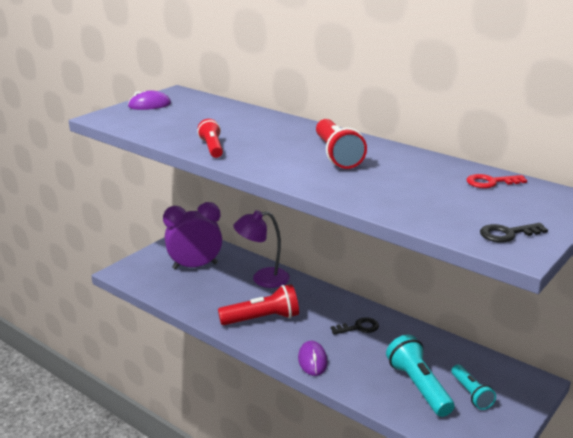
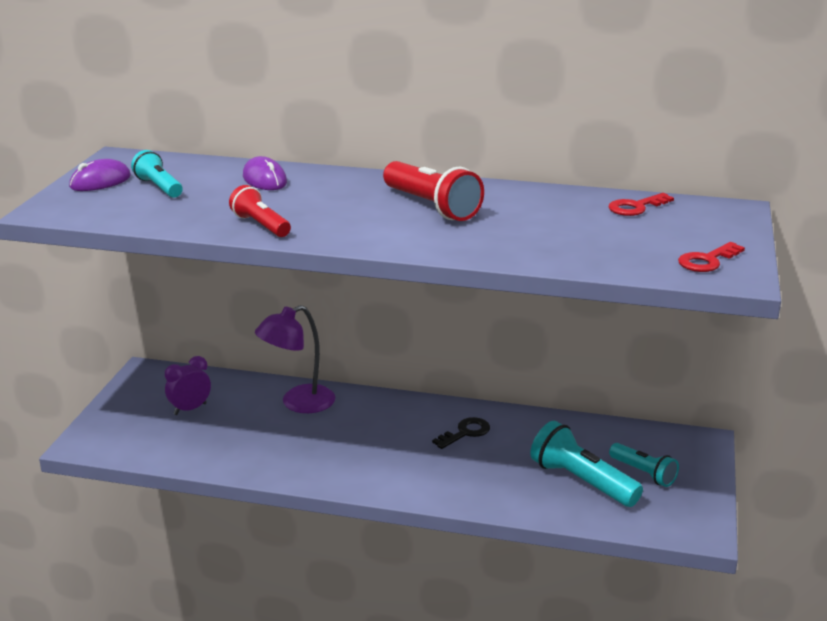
camera: 25 degrees left, 0 degrees up
(178, 114) = (159, 187): none -> turquoise flashlight
(195, 266) = (190, 409): purple clock -> purple clock, size x0.54
(262, 319) = (336, 454): red flashlight -> none
(312, 360) = (438, 487): purple mouse -> purple mouse (264, 180)
(507, 234) = (707, 261): black key -> red key

